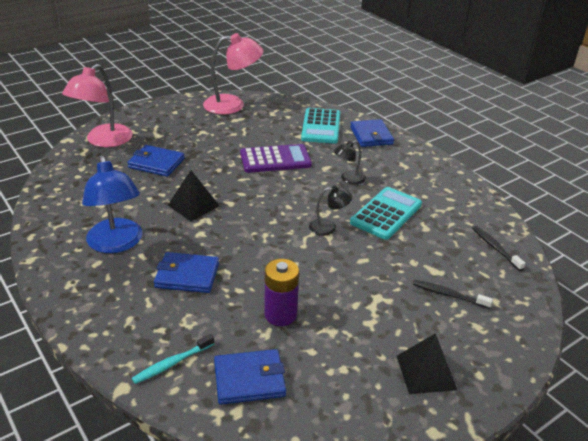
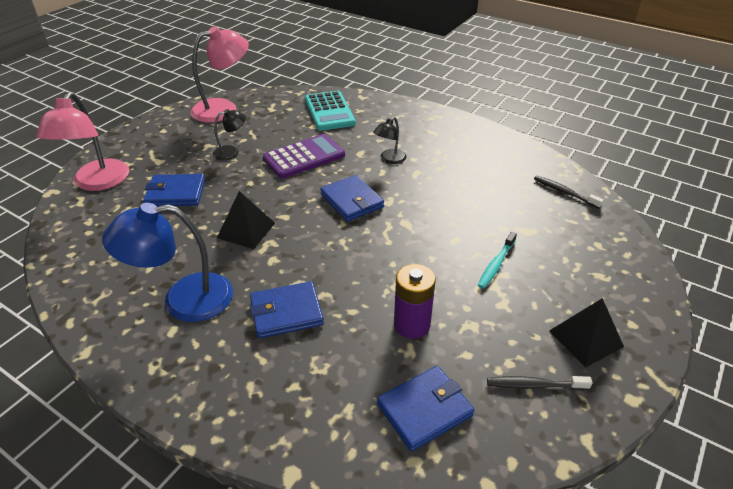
camera: 20 degrees left, 5 degrees up
(117, 244) = (183, 300): blue lamp -> blue lamp turned 120 degrees clockwise
(172, 363) = (331, 422): turquoise toothbrush -> turquoise toothbrush (496, 264)
(328, 227) = (401, 215): black lamp -> black lamp (231, 152)
(371, 135) = (384, 109): blue wallet -> blue wallet (352, 201)
(386, 213) = (447, 185): turquoise calculator -> none
(449, 295) = (555, 251): black toothbrush -> black toothbrush (535, 385)

